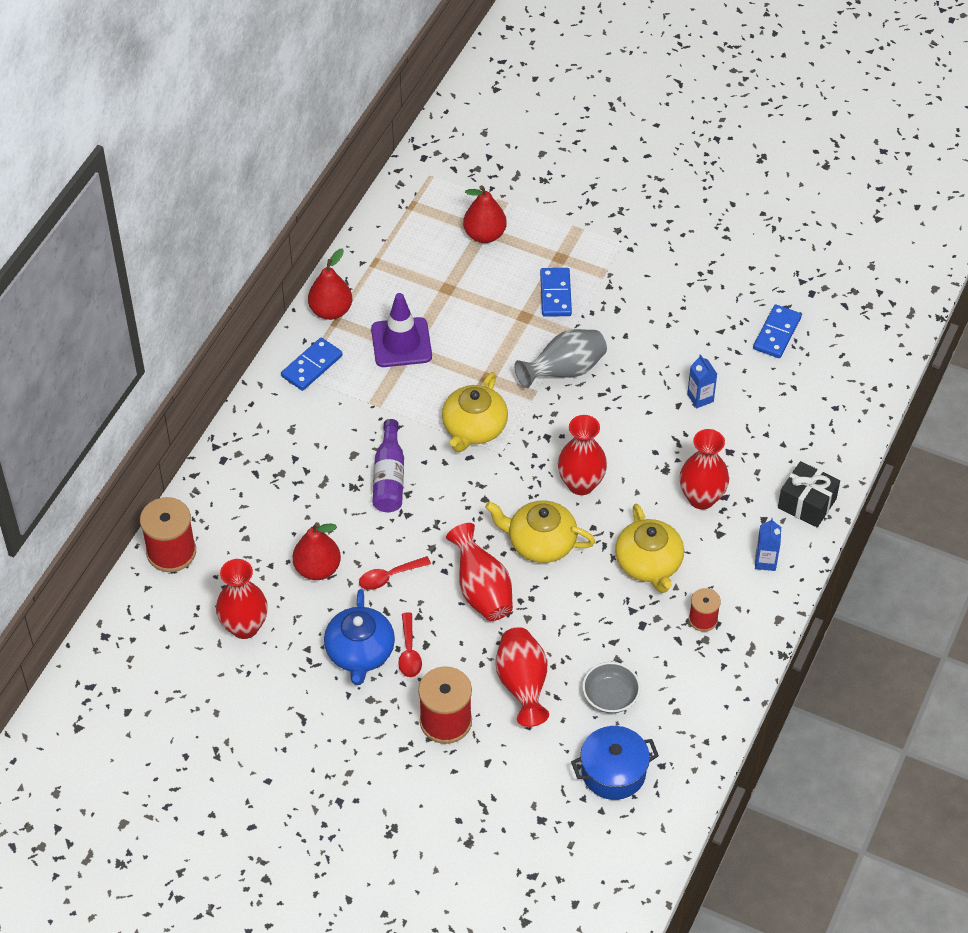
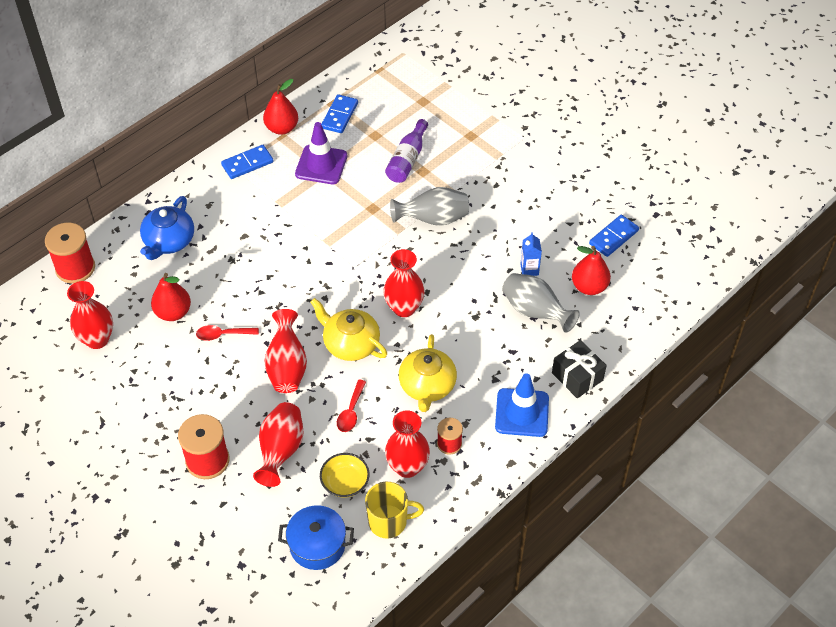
camera: 20 degrees right, 0 degrees up
(360, 653) = (171, 386): blue teapot -> blue teapot (169, 241)
(389, 477) = (261, 260): purple bottle -> purple bottle (407, 160)
(409, 652) = (208, 397): red spoon -> red spoon (351, 412)
(474, 428) = (343, 242): yellow teapot -> none
(484, 235) = (422, 104): red pear -> red pear (589, 287)
(555, 294) = (454, 161): blue domino -> blue domino (339, 115)
(610, 697) = (345, 482): grey bowl -> yellow bowl
(678, 723) = (389, 522): none -> yellow mug
(701, 498) = (494, 347): red vase -> red vase (407, 467)
(728, 445) = (535, 312): none -> grey vase
(765, 561) = (522, 413): blue carton -> blue traffic cone

